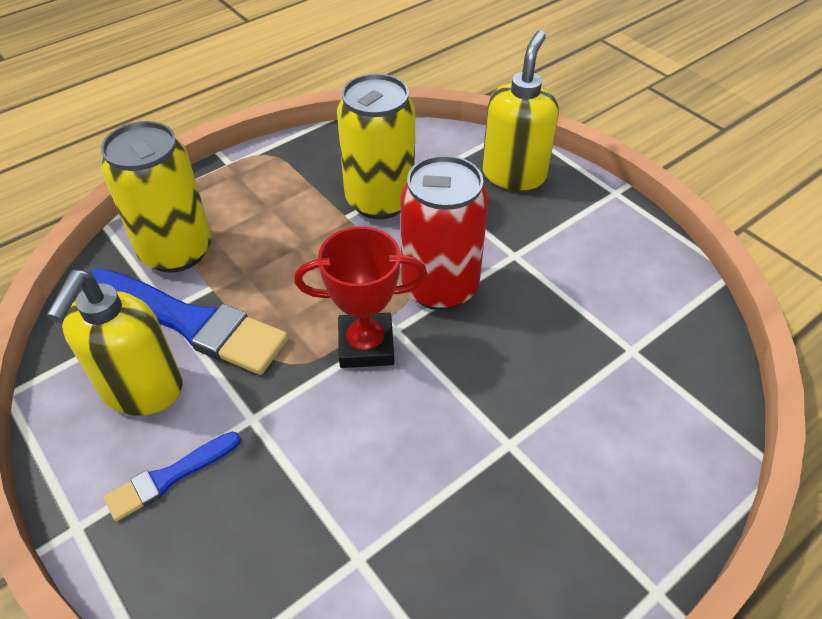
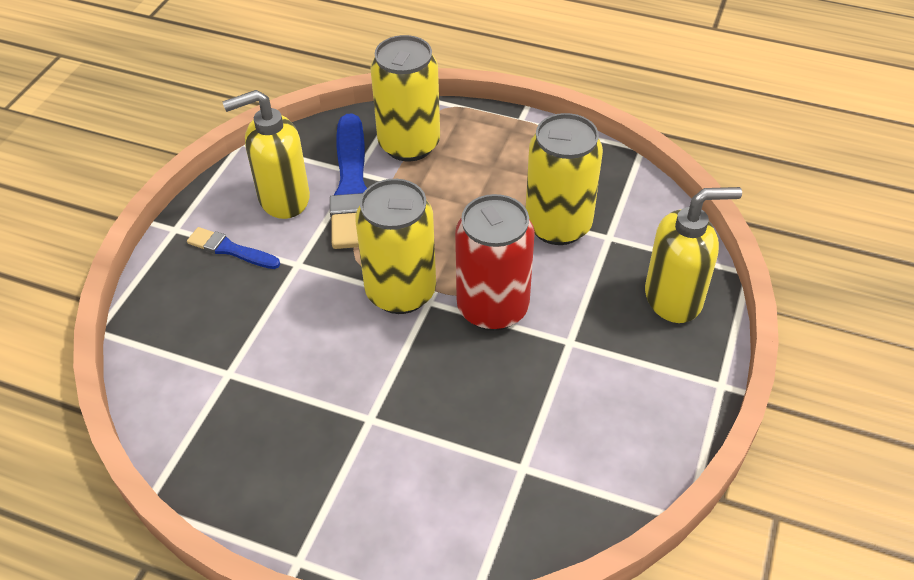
camera: 60 degrees right, 0 degrees up
(366, 345) = (401, 292): red trophy -> yellow can

